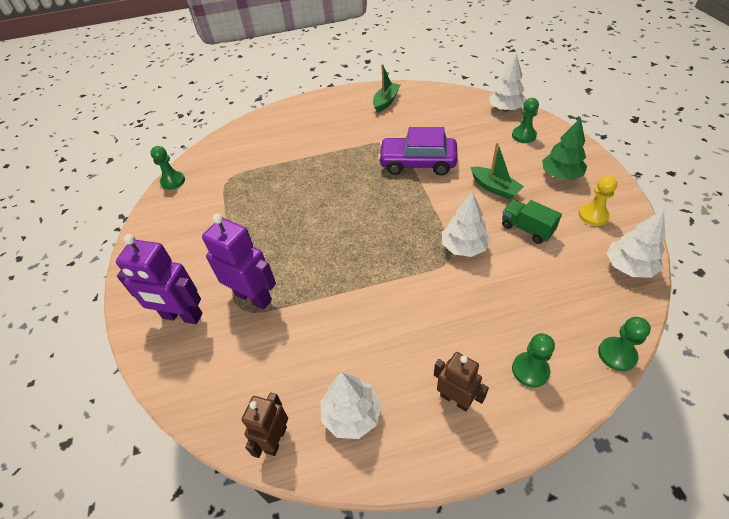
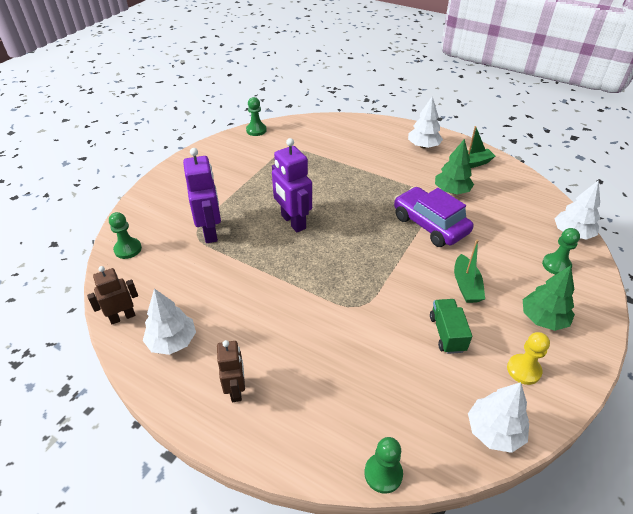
camera: 40 degrees right, 5 degrees down
(182, 316) = (164, 213): purple robot -> purple robot (293, 222)
(399, 129) = (451, 191): none -> green tree
(464, 247) = (378, 307): white tree -> white tree (423, 146)
(530, 370) = (306, 421): green pawn -> green pawn (128, 249)

